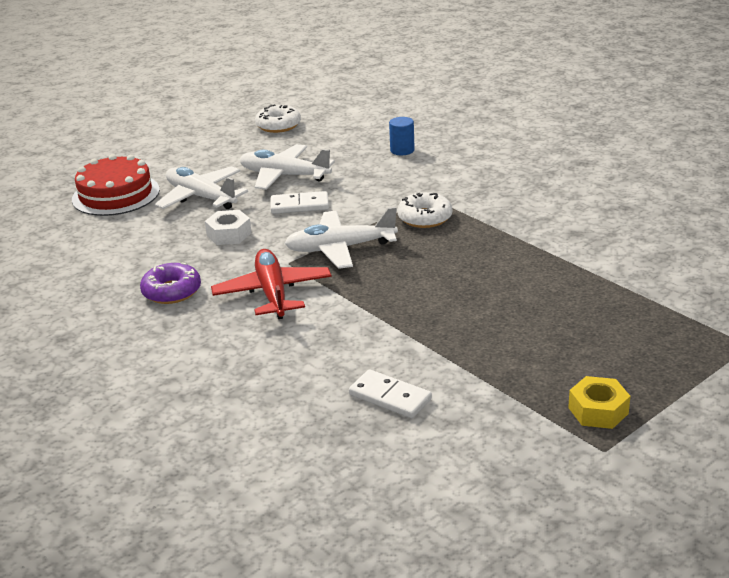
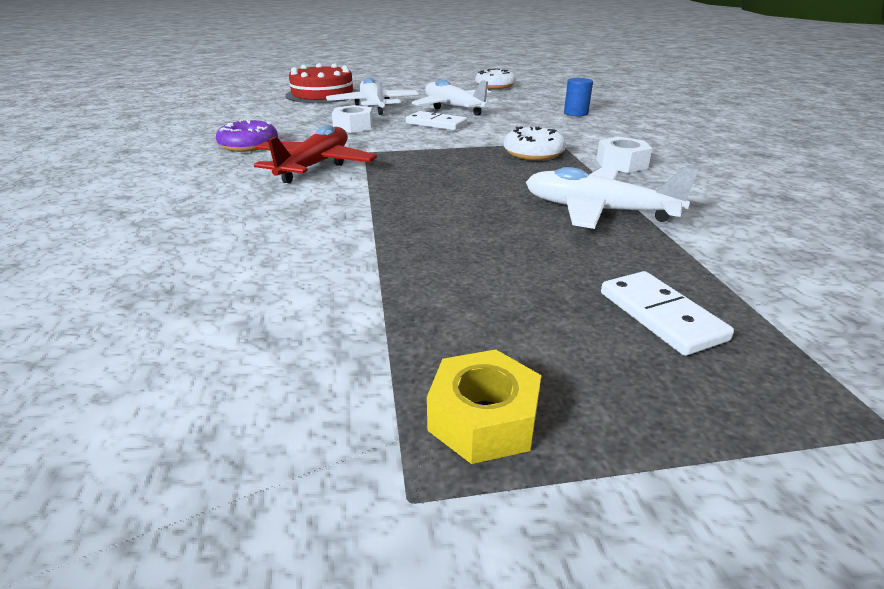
camera: 30 degrees right, 0 degrees up
(340, 248) = (423, 154): white plane -> white plane (598, 211)
(390, 397) = (254, 279): white domino -> white domino (660, 316)
(499, 208) = (621, 164): none -> white nut

